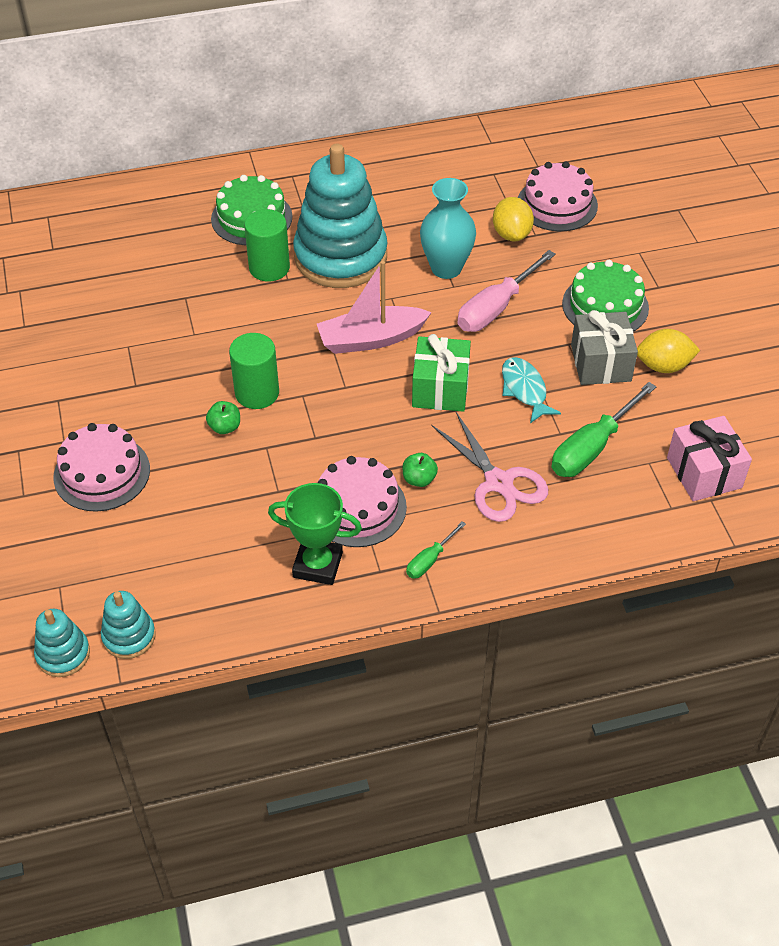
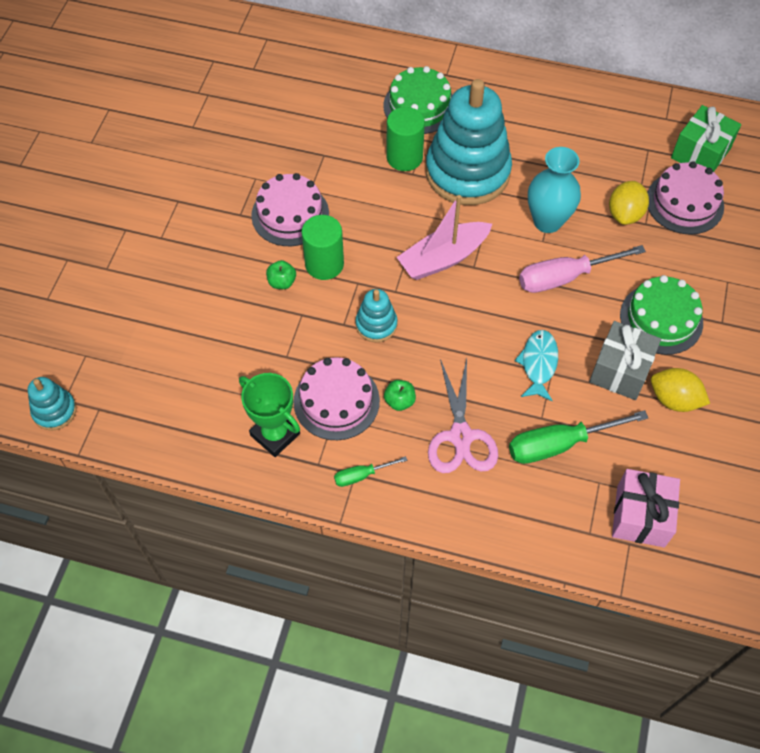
camera: 30 degrees right, 10 degrees up
(102, 473) = (170, 277): pink cake -> pink cake (290, 214)
(129, 636) = (106, 421): turquoise stacking toy -> turquoise stacking toy (376, 324)
(371, 339) = (443, 258): pink boat -> pink boat turned 45 degrees counterclockwise
(440, 388) = (469, 329): green gift -> green gift (700, 153)

